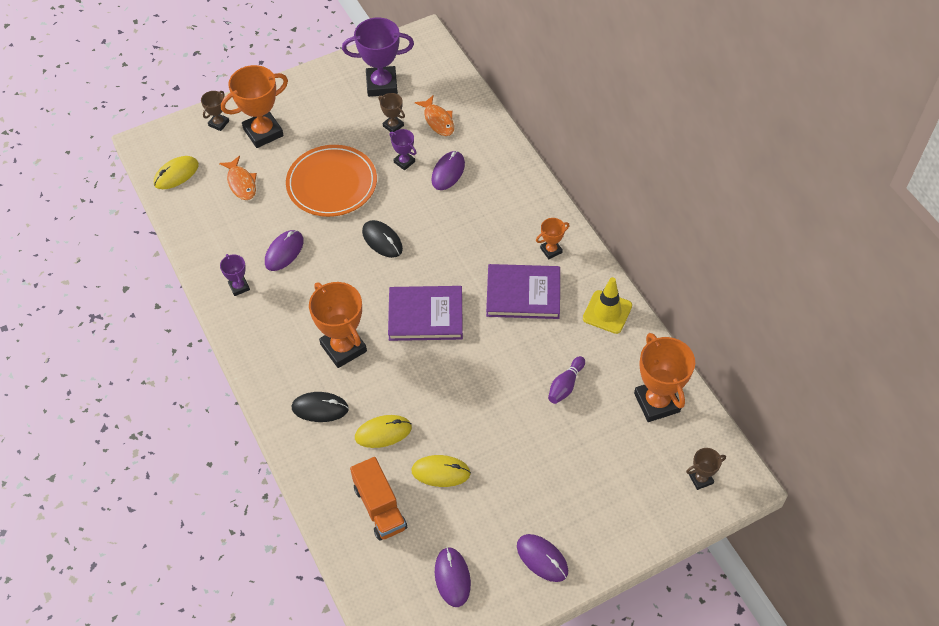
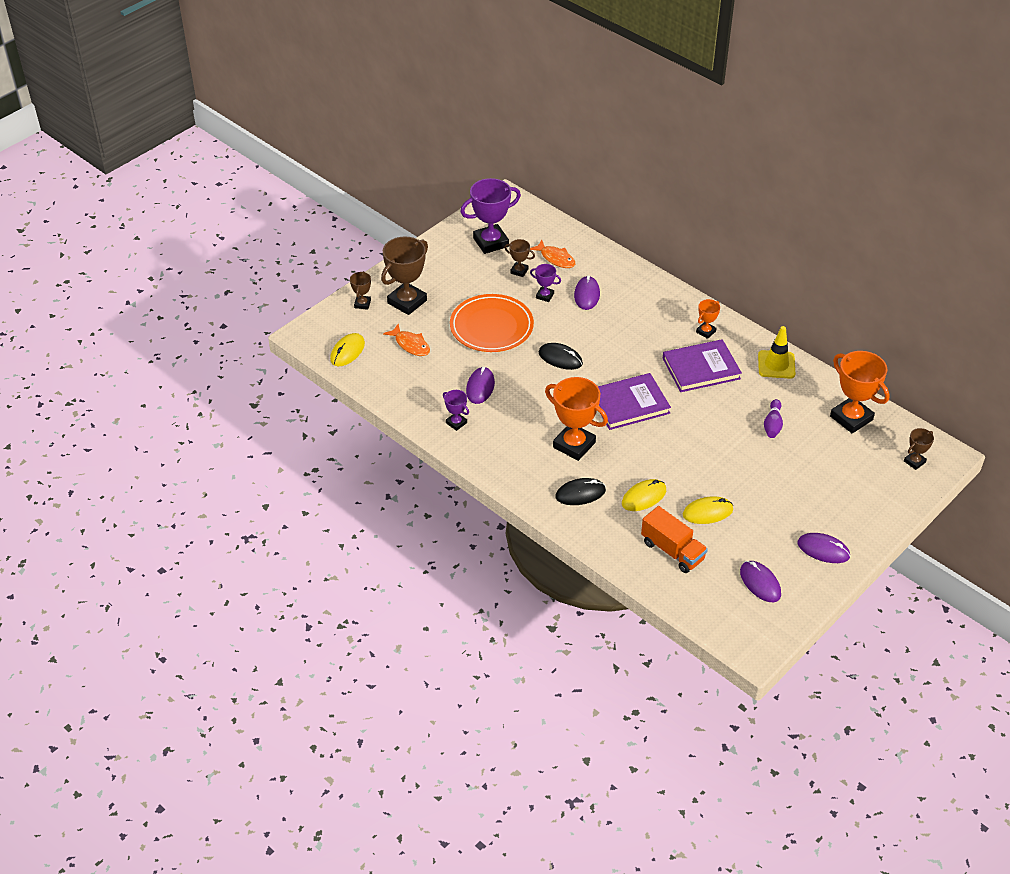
camera: 20 degrees left, 10 degrees down
(263, 132) = (407, 302): orange trophy -> brown trophy

